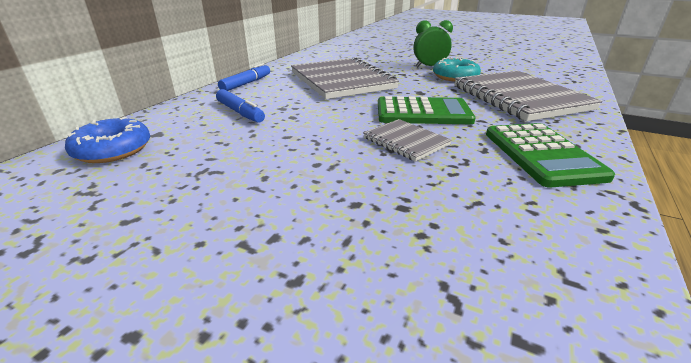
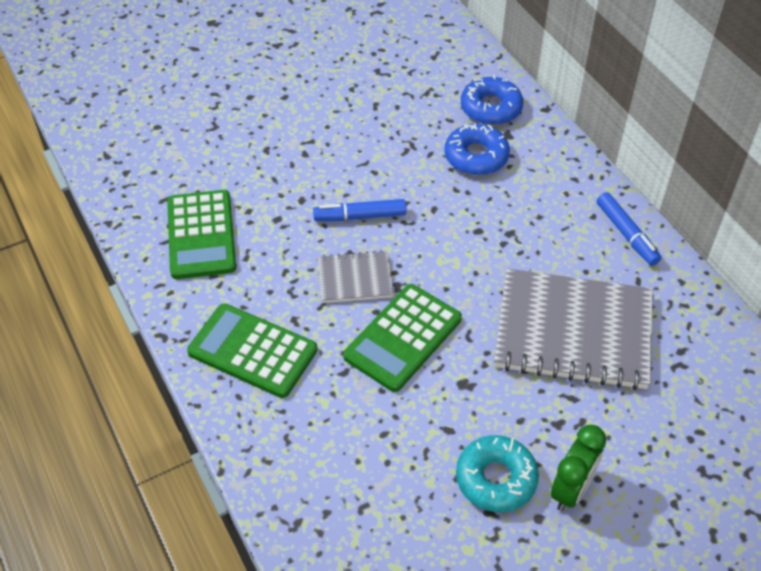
camera: 125 degrees right, 20 degrees up
(199, 138) = (476, 156): none -> blue donut
(240, 112) = (521, 198): blue marker -> blue marker (360, 216)
(510, 253) = (201, 235): none -> green calculator
(519, 98) = (364, 473): grey notebook -> none

